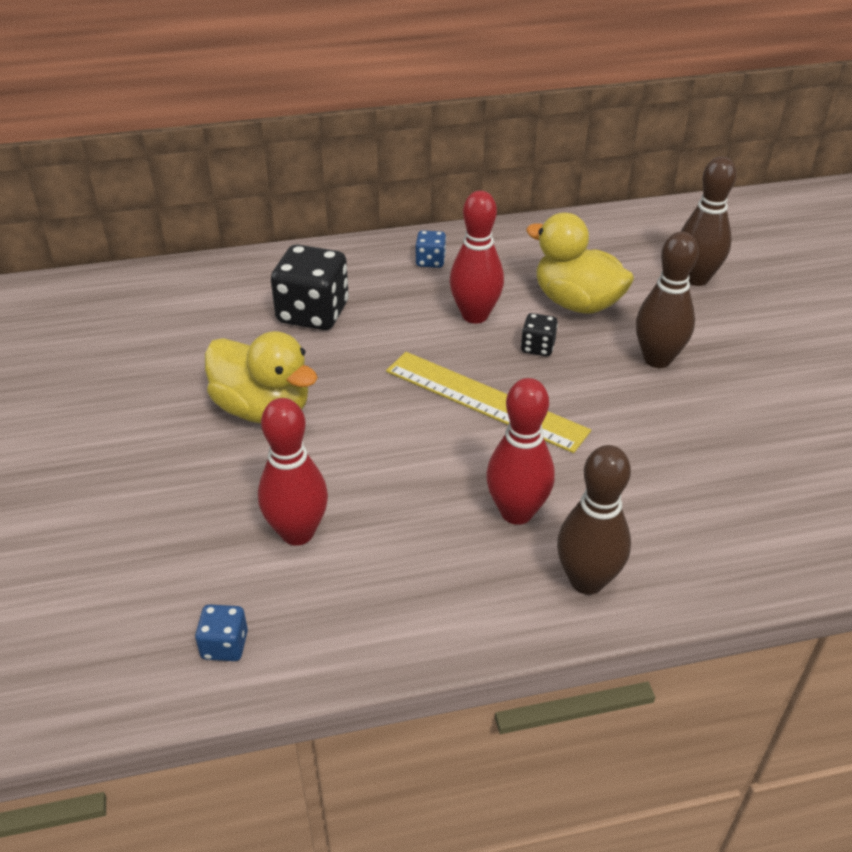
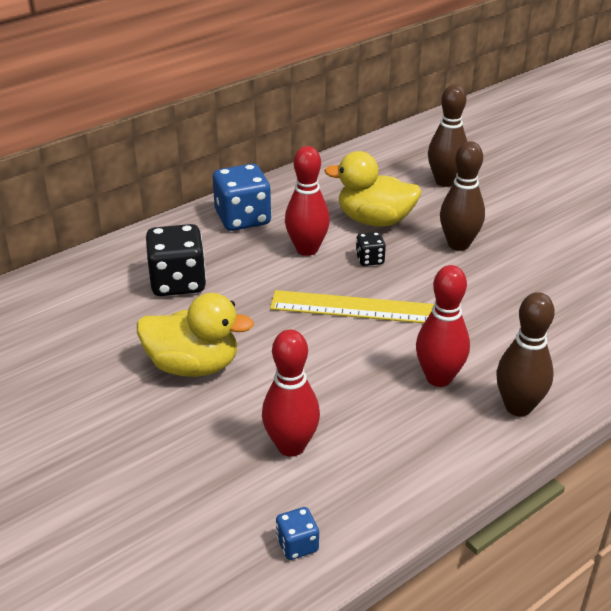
camera: 25 degrees left, 5 degrees down
(430, 261) = (243, 218): blue dice -> blue dice, size x2.04

